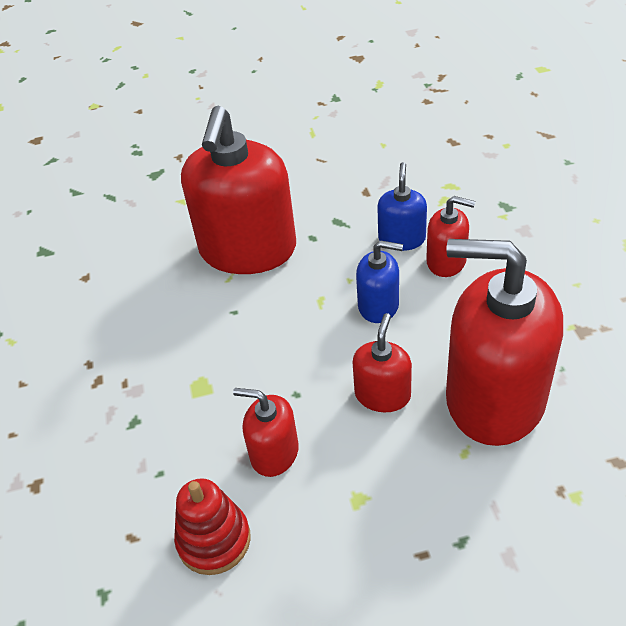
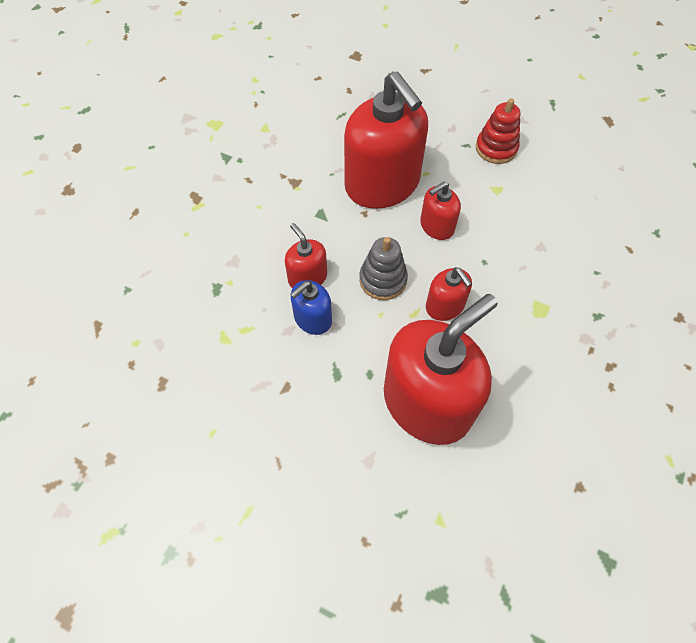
camera: 145 degrees left, 15 degrees up
(214, 540) = (584, 219): red stacking toy -> red stacking toy (496, 148)
(274, 453) = (523, 238): red soap dispenser -> red soap dispenser (445, 306)
(378, 306) = (383, 280): blue soap dispenser -> grey stacking toy

